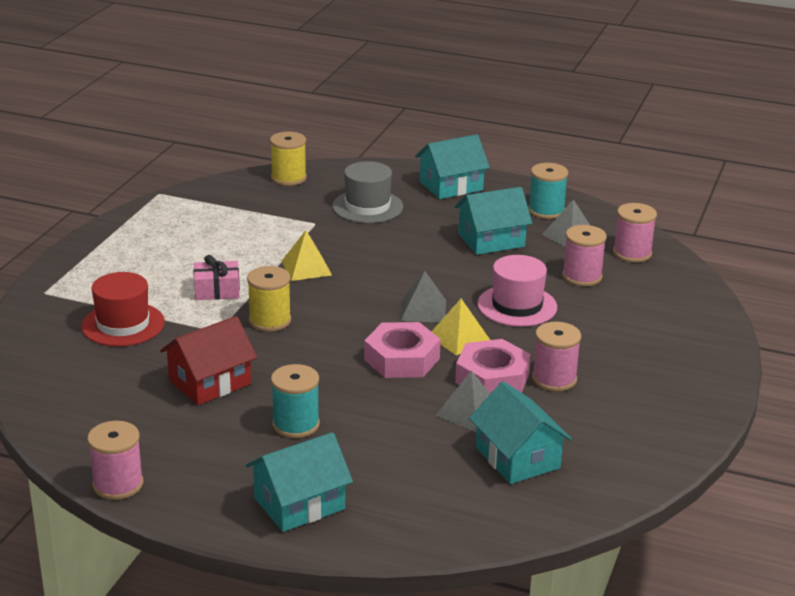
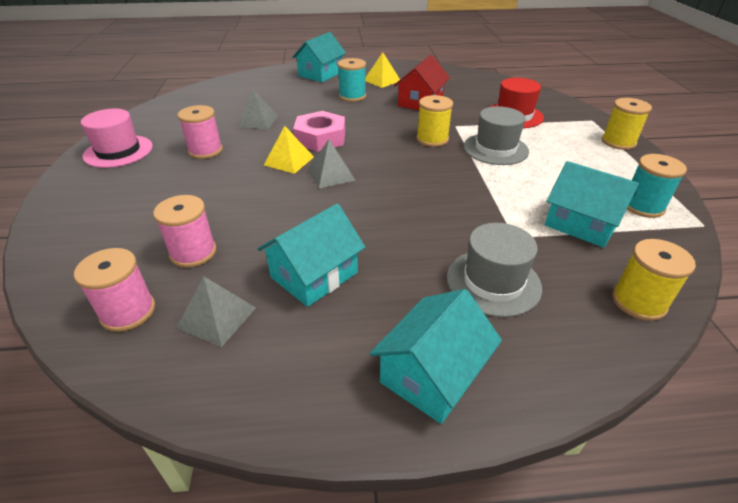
camera: 155 degrees right, 10 degrees up
(75, 262) = (618, 142): none -> yellow spool
(118, 484) = (405, 65): pink spool -> none
(217, 290) = (495, 149): pink gift -> grey hat
(306, 268) = (459, 185): yellow pyramid -> yellow pyramid (382, 80)
(492, 378) = (251, 141): pink nut -> none
(517, 306) = (253, 199): pink hat -> pink hat (118, 151)
(517, 458) = (219, 108): turquoise house -> turquoise house (581, 224)
(546, 210) = (263, 365): turquoise spool -> turquoise spool (643, 206)

